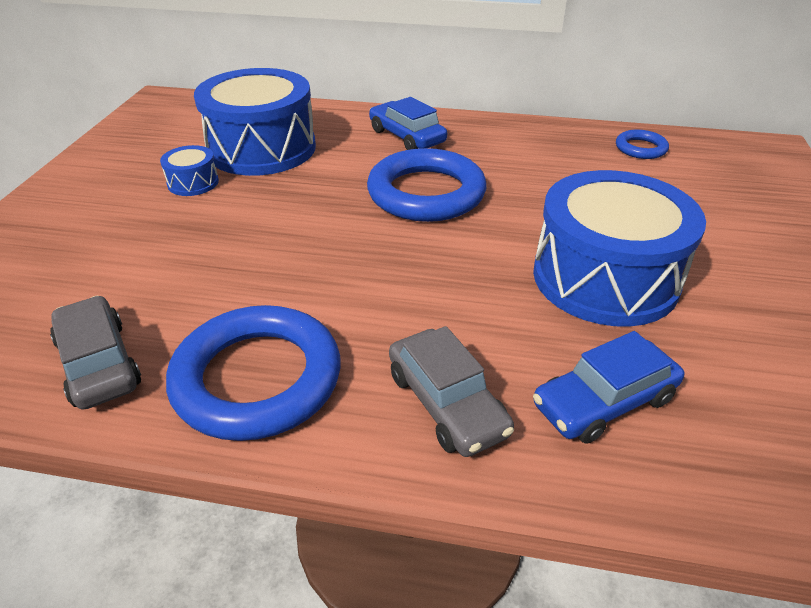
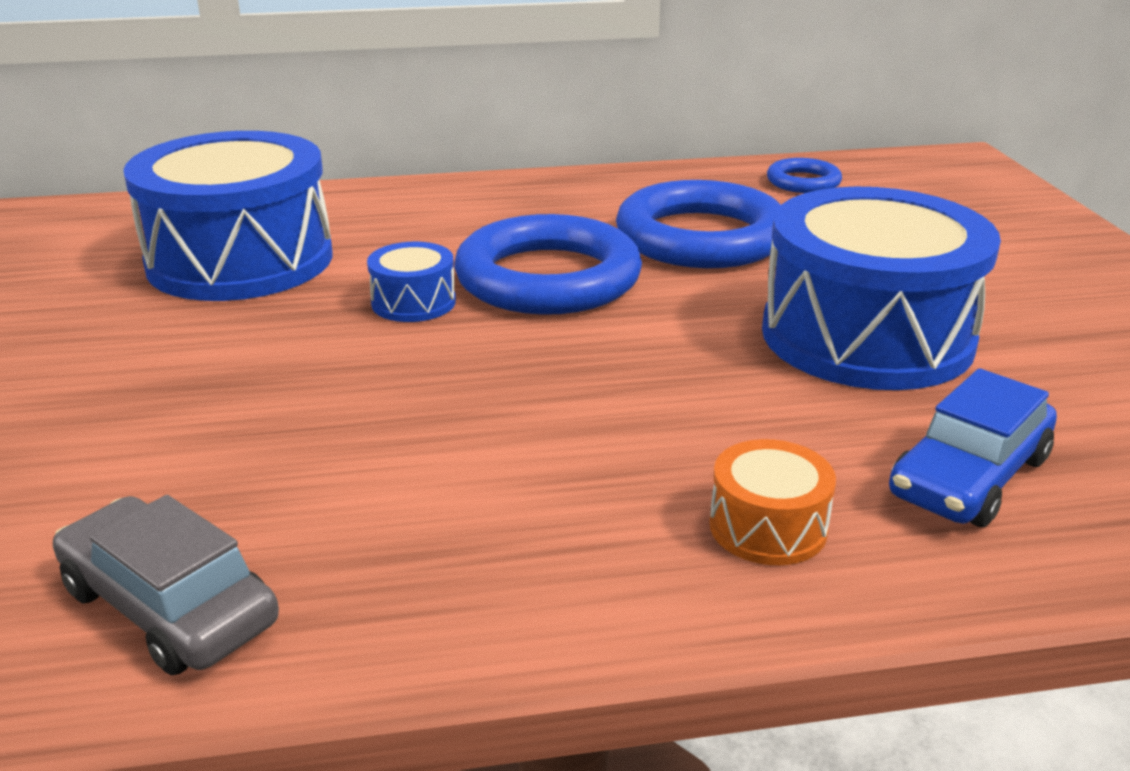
camera: 20 degrees left, 10 degrees down
(193, 183) = (152, 324): blue drum -> blue drum (413, 302)
(257, 378) = (463, 563): blue ring -> blue ring (701, 237)
(407, 136) = (466, 212): blue car -> none
(446, 403) = (768, 527): grey car -> orange drum

